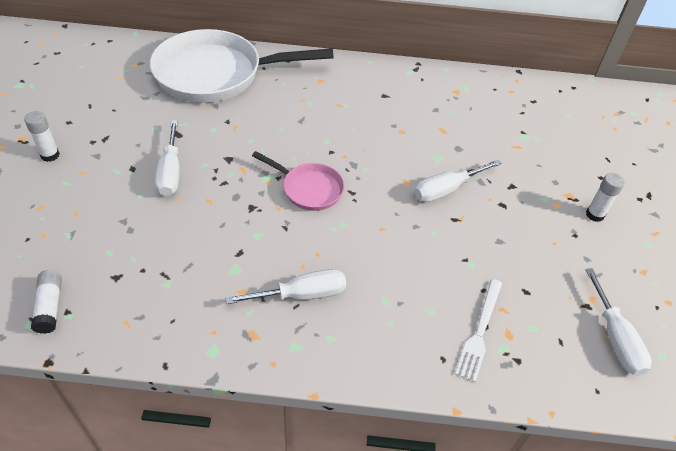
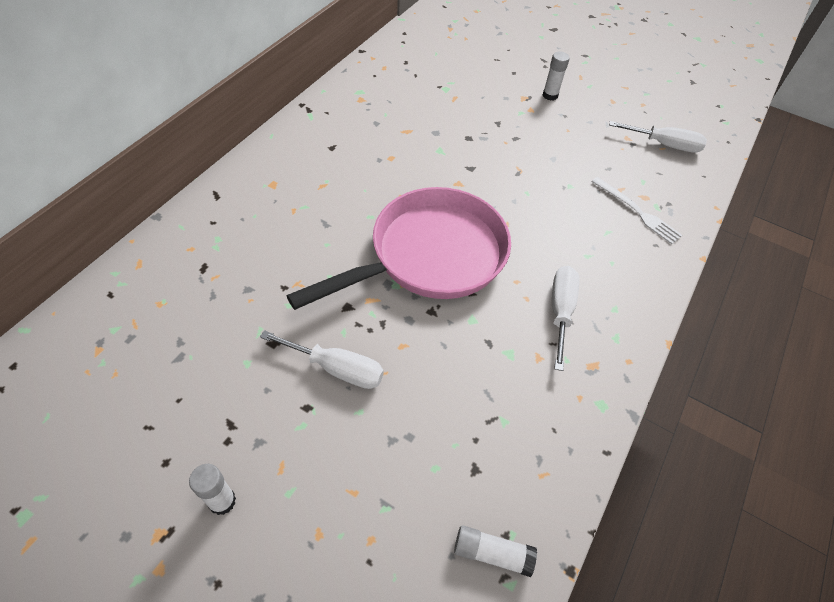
camera: 65 degrees left, 5 degrees up
(216, 74) = (190, 270): white pan -> none
(309, 189) = (430, 256): pink pan -> pink pan, size x2.06
(446, 189) = (481, 162): white screwdriver -> none

